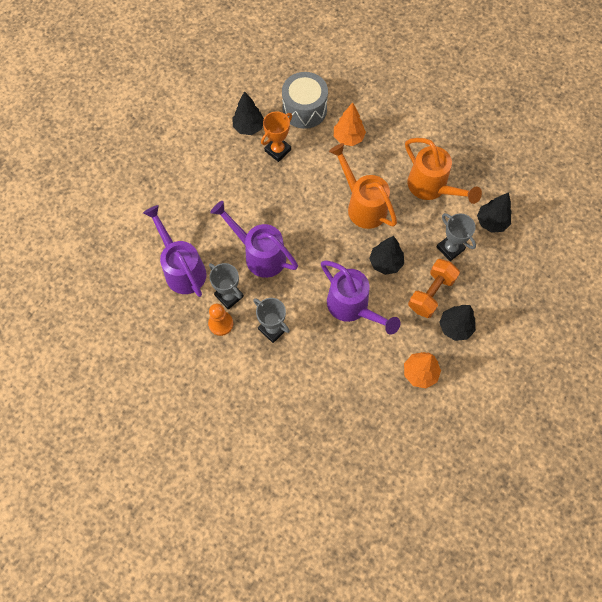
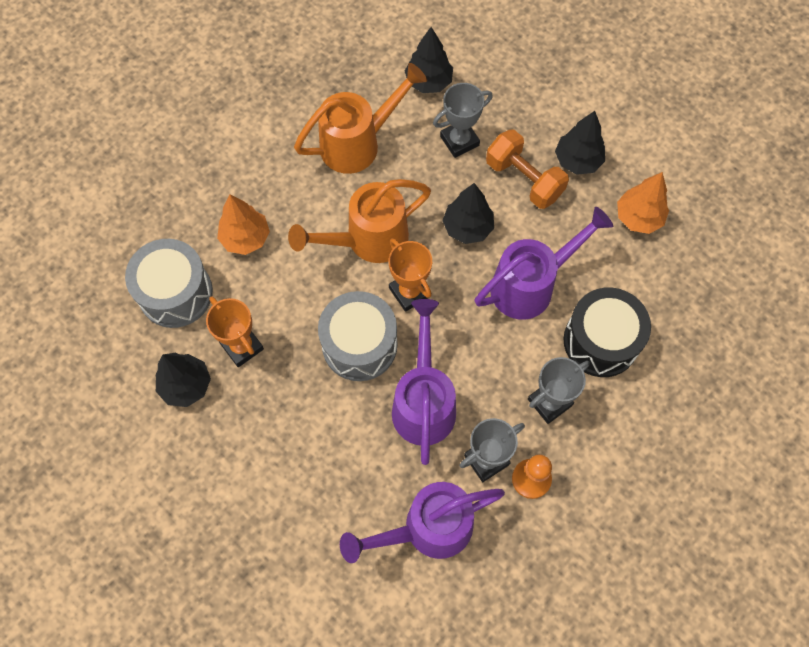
camera: 80 degrees left, 0 degrees up
(260, 254) = (423, 402): purple watering can -> purple watering can turned 135 degrees clockwise
(290, 213) = (359, 345): none -> grey drum
(321, 356) = (601, 341): none -> black drum
(332, 235) = (409, 292): none -> orange trophy

